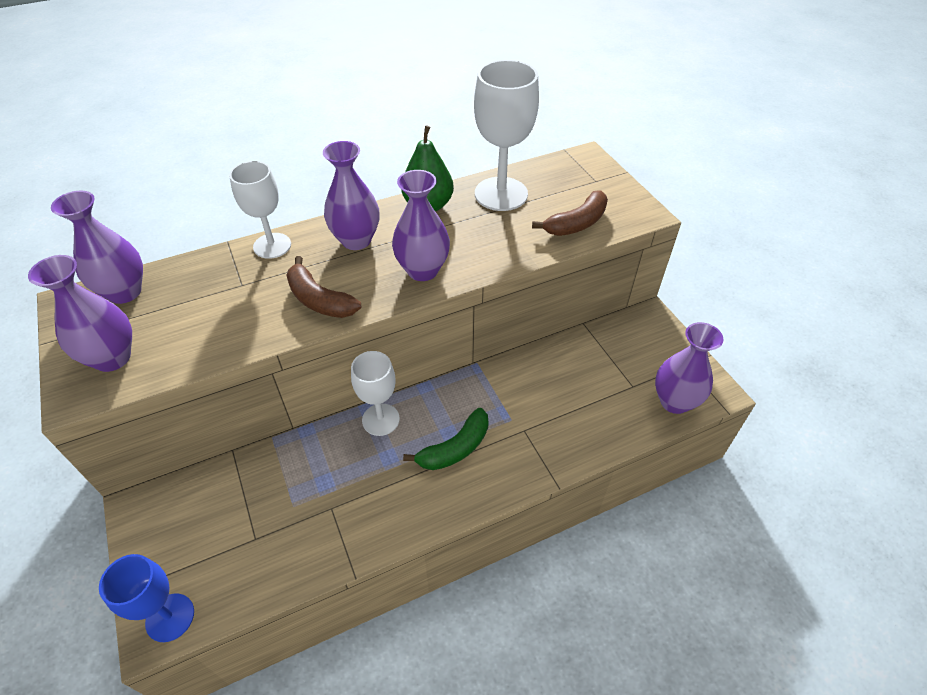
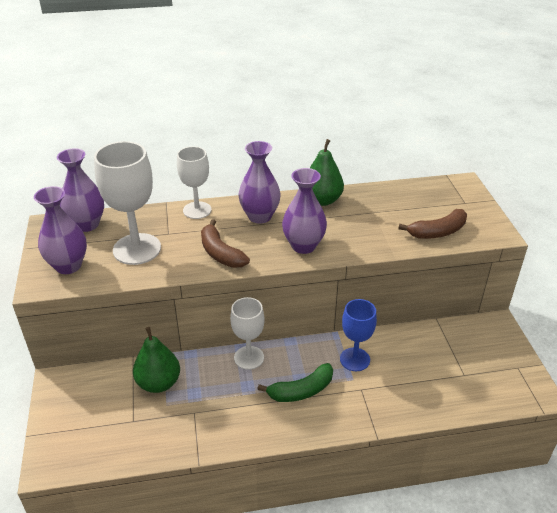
camera: 15 degrees right, 10 degrees down
(170, 617) = (60, 459): blue goblet -> blue goblet (354, 359)
(275, 479) = (159, 383): none -> green pear
(501, 194) = (382, 201): white goblet -> white goblet (137, 249)
(674, 401) = (497, 394): purple vase -> none

